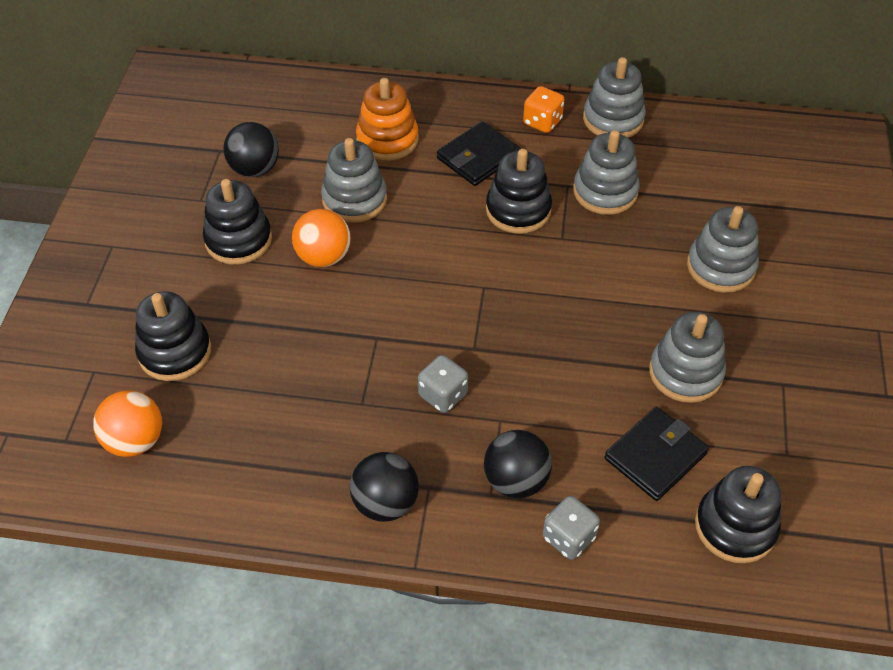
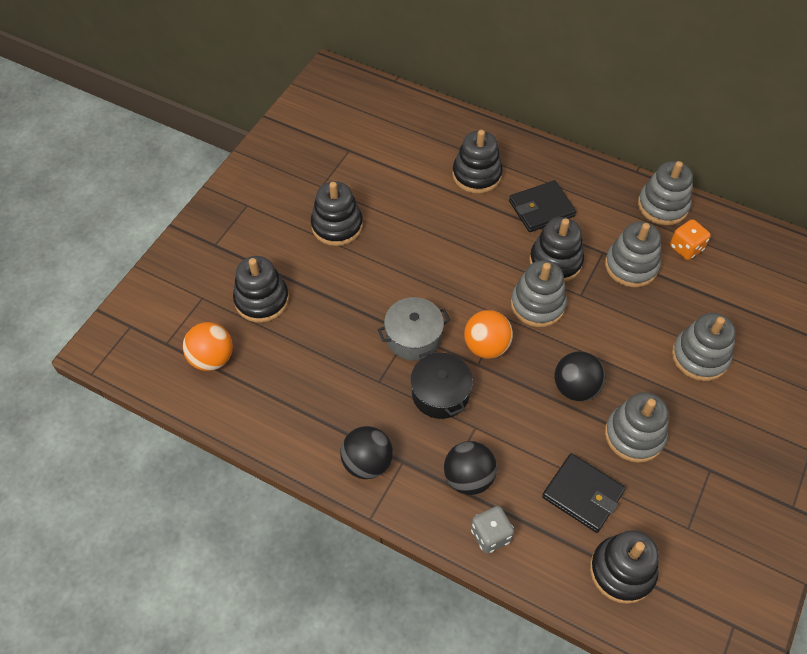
camera: 20 degrees right, 5 degrees up
(255, 169) = (369, 172): black ball -> black ball (575, 388)
(323, 257) = (393, 257): orange ball -> orange ball (486, 346)
(354, 199) = (433, 217): grey stacking toy -> grey stacking toy (537, 304)
(384, 340) = (413, 337): none -> grey pot
(387, 139) = (477, 175): orange stacking toy -> black stacking toy
(443, 395) = (440, 393): grey dice -> black pot
(542, 122) = (604, 193): orange dice -> orange dice (686, 248)
(655, 456) = (582, 494): black wallet -> black wallet turned 60 degrees clockwise

